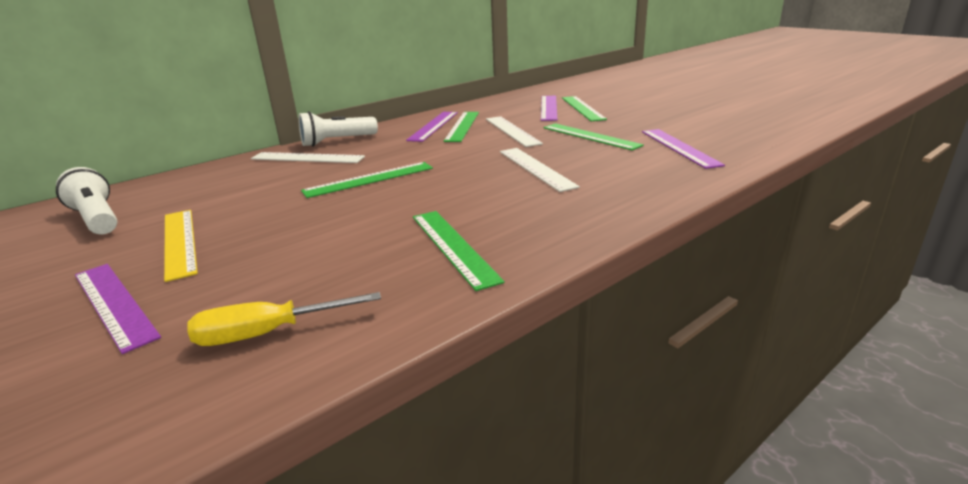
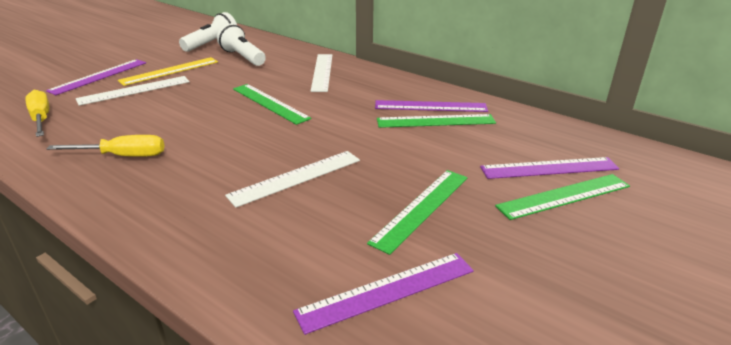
camera: 75 degrees right, 5 degrees up
(337, 141) = (367, 74): white flashlight -> white flashlight (243, 57)
(453, 246) = (123, 156): green ruler -> yellow screwdriver
(512, 131) = (428, 152): white ruler -> white ruler (134, 90)

